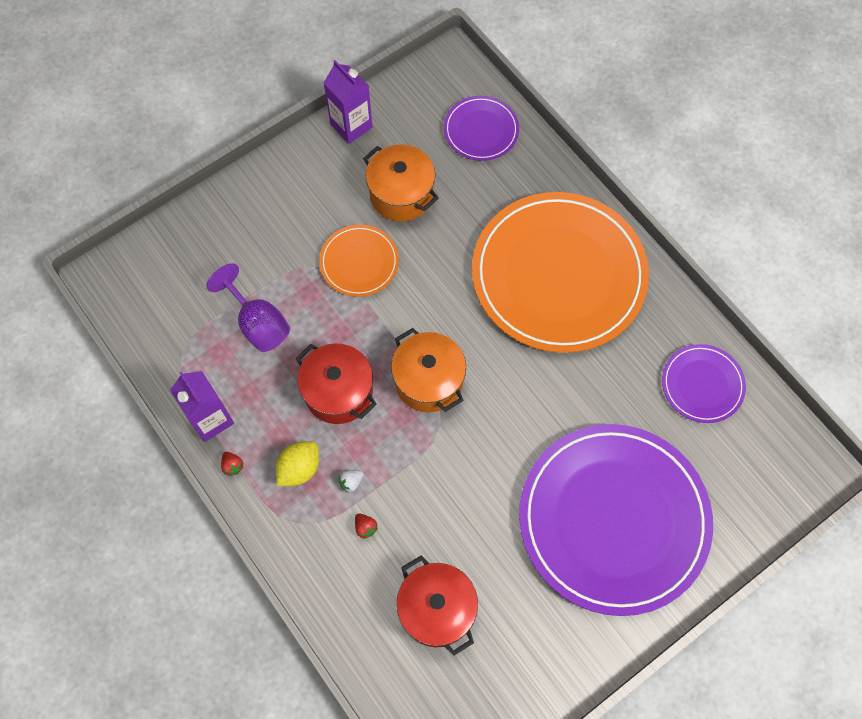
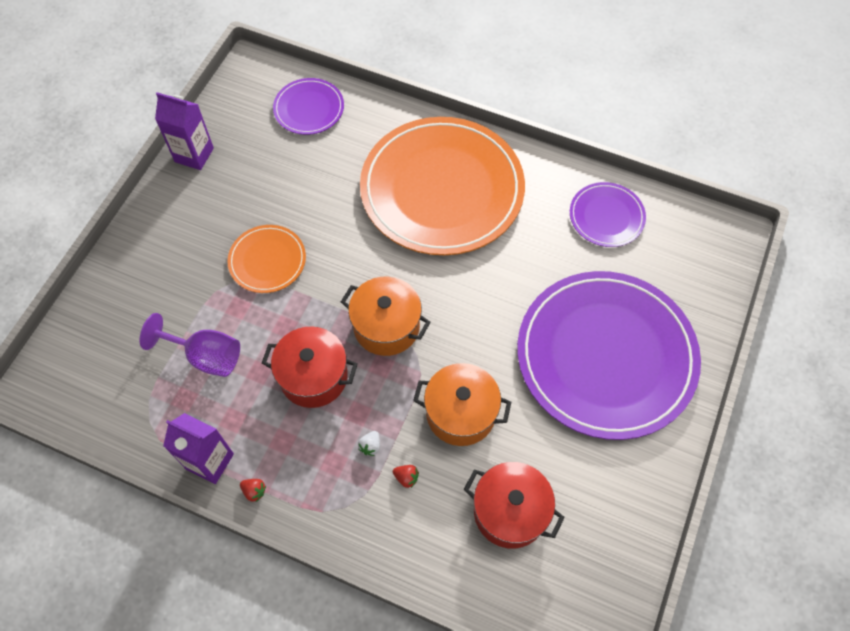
camera: 30 degrees left, 5 degrees down
(299, 468) = (317, 460): yellow lemon -> none
(401, 194) = (271, 189): orange pot -> orange pot (460, 413)

